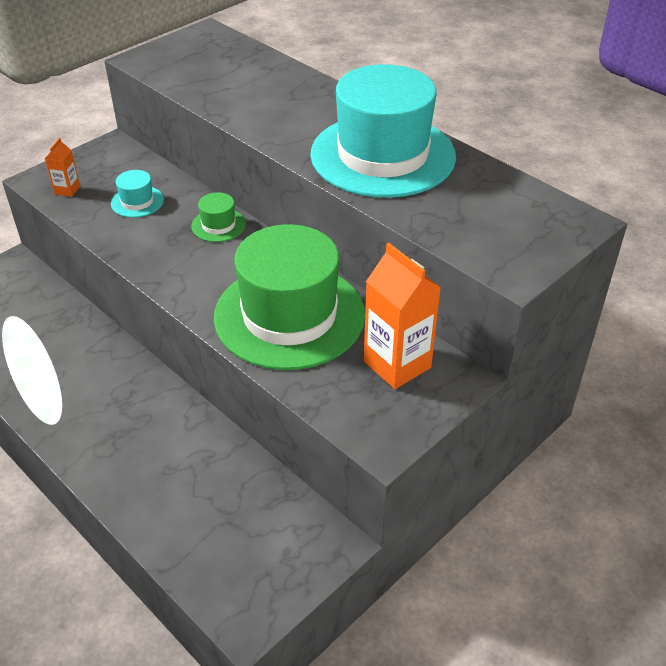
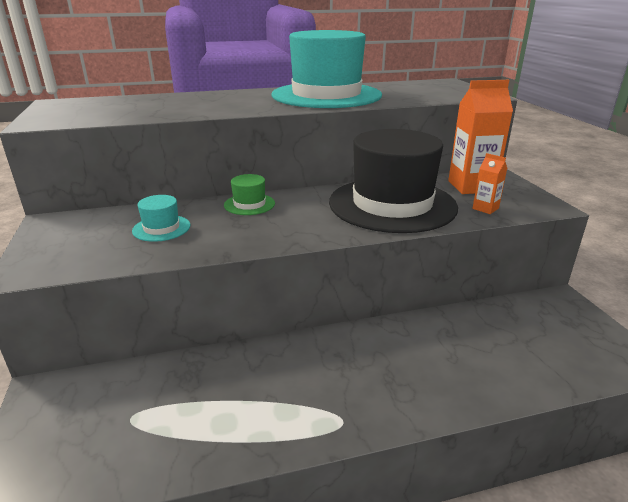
camera: 60 degrees left, 15 degrees down
(67, 190) = (78, 258): orange carton -> orange carton (485, 208)
(289, 315) = (392, 204): green hat -> black hat

